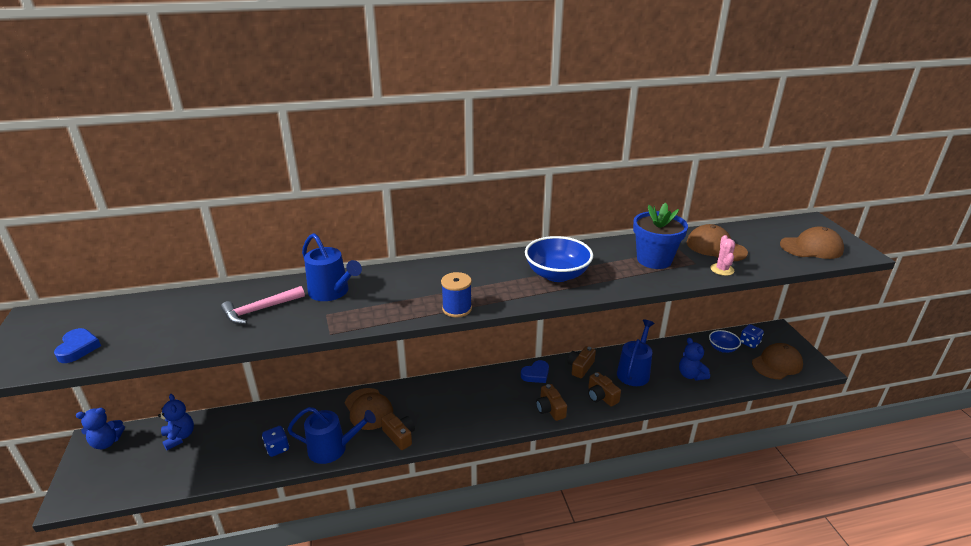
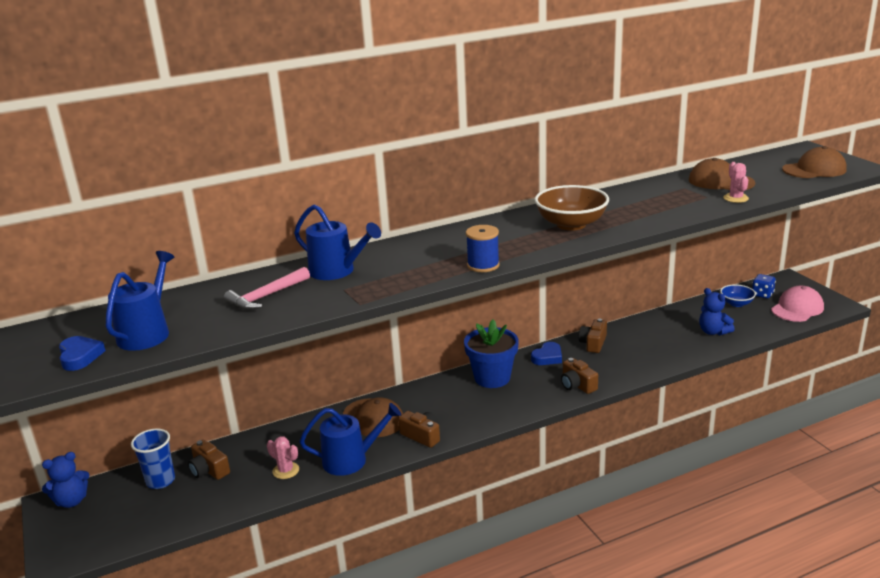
camera: 10 degrees left, 5 degrees down
(179, 437) = (160, 481): blue teddy bear -> blue cup
(277, 448) = (286, 470): blue dice -> pink cactus
(557, 274) = (571, 224): blue bowl -> brown bowl
(601, 396) = (627, 365): brown camera -> brown camera (209, 470)
(634, 372) = (653, 338): blue watering can -> blue watering can (147, 333)
(654, 260) = (664, 199): blue flower pot -> blue flower pot (492, 378)
(777, 364) = (797, 308): brown cap -> pink cap

